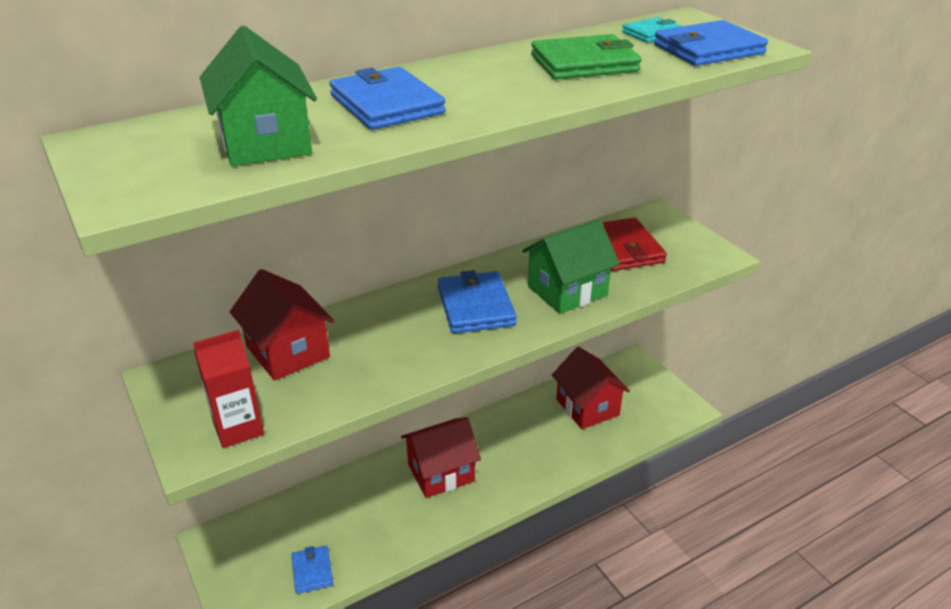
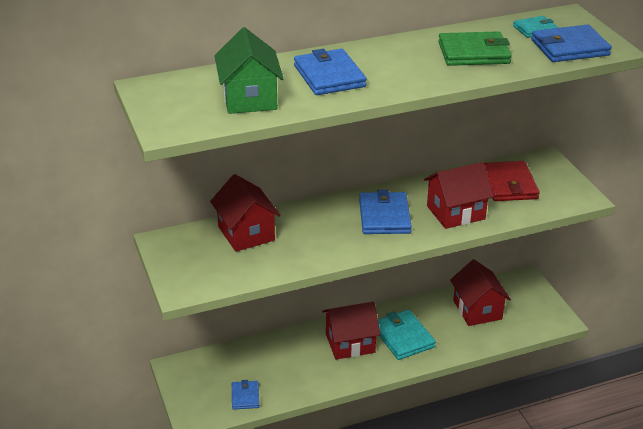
camera: 10 degrees right, 0 degrees up
(238, 428) = (209, 279): red carton -> none
(506, 455) = (403, 337): none -> turquoise wallet
(567, 291) = (455, 212): green house -> red house

